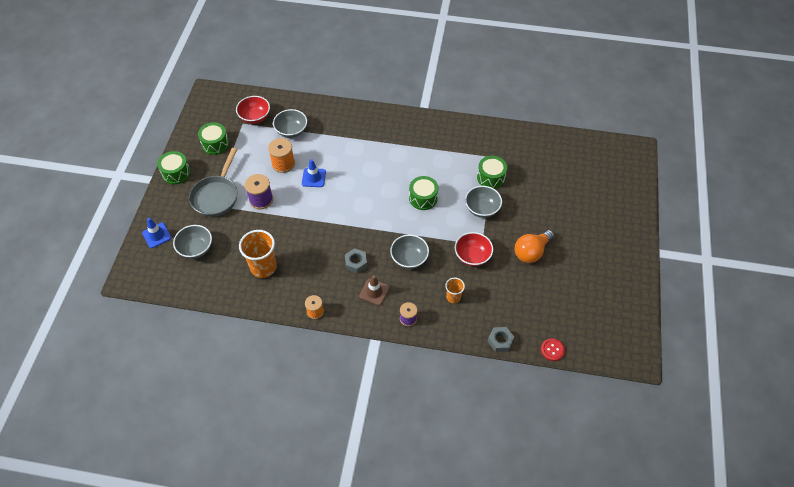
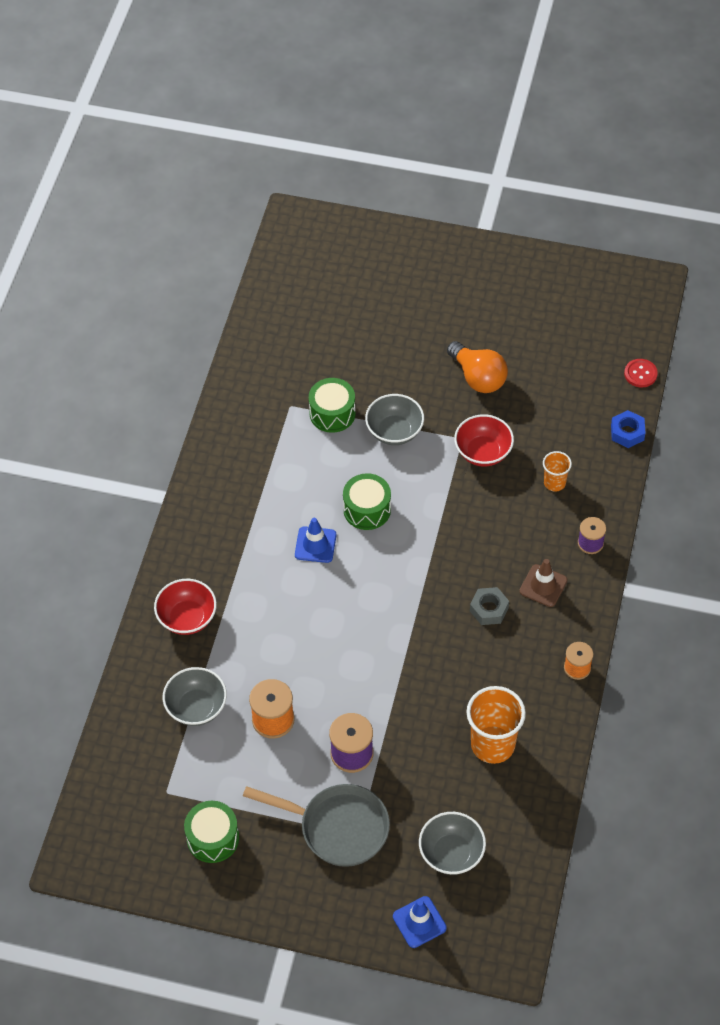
camera: 85 degrees left, 0 degrees up
(176, 173) = (278, 903): green drum -> none
(255, 117) = (153, 771): red bowl -> red bowl (187, 618)
(313, 178) = (310, 670): blue traffic cone -> blue traffic cone (315, 545)
(409, 259) = (484, 536): grey bowl -> none
(500, 341) = (627, 432): grey nut -> blue nut

